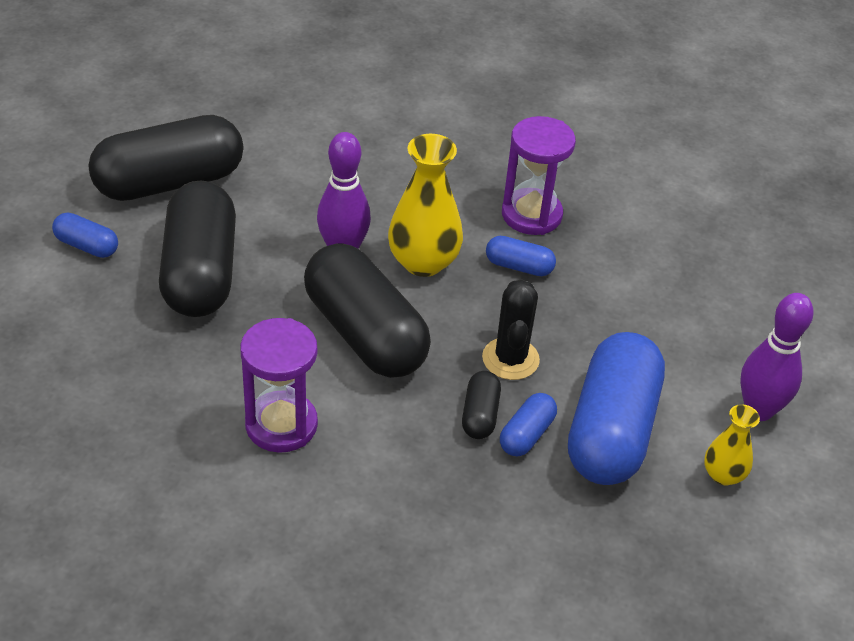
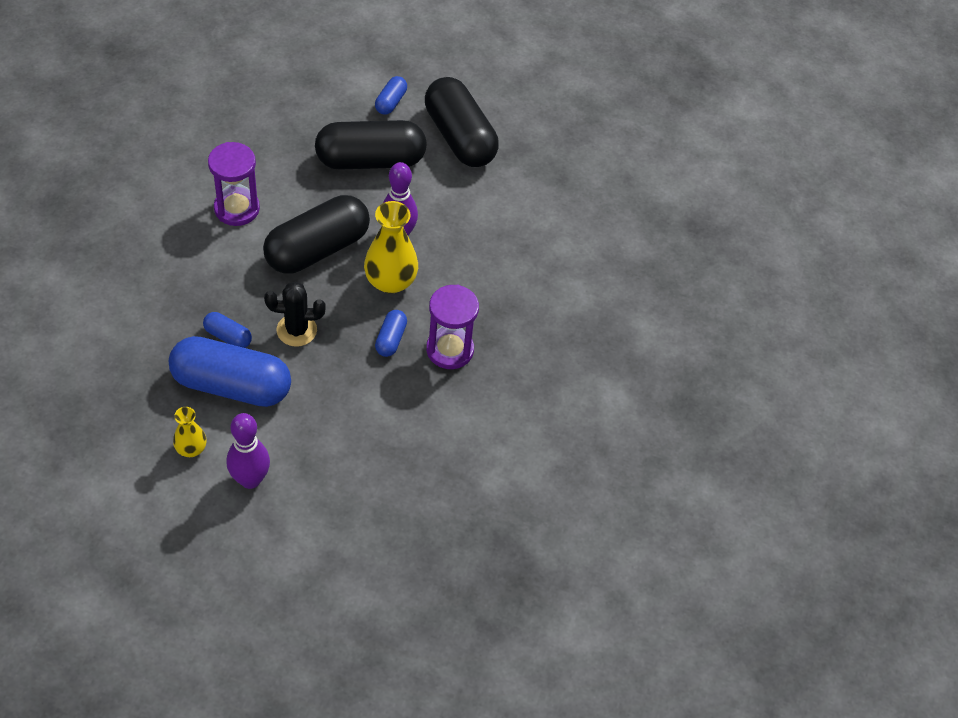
camera: 85 degrees right, 10 degrees up
(480, 415) = (245, 311): black capsule -> none

